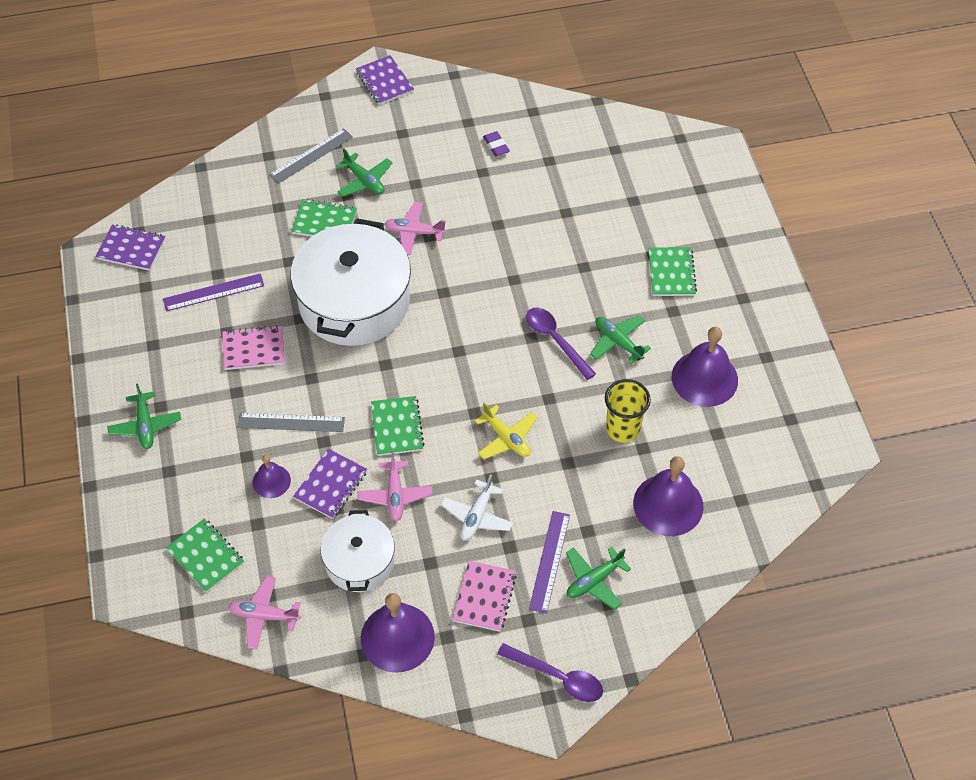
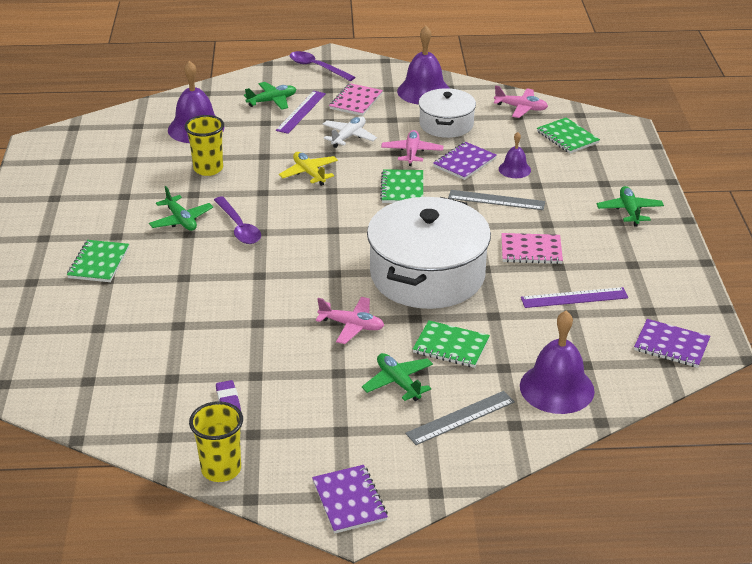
camera: 170 degrees left, 20 degrees down
(482, 92) = (221, 469): none -> yellow cup
(704, 378) = (118, 190): purple bell -> purple bell (557, 388)

